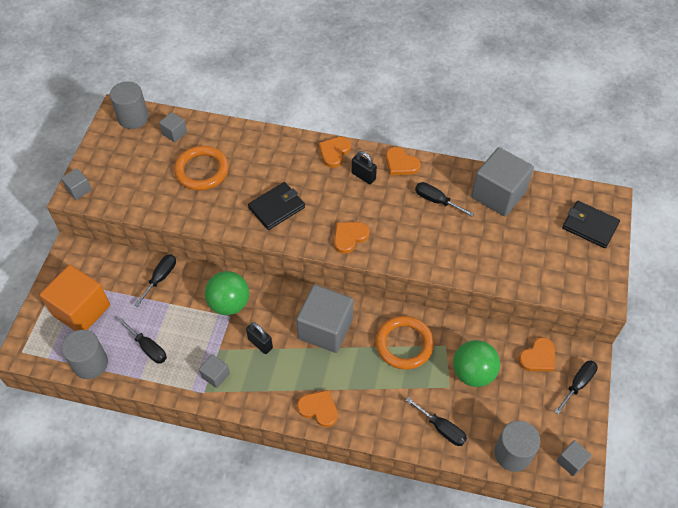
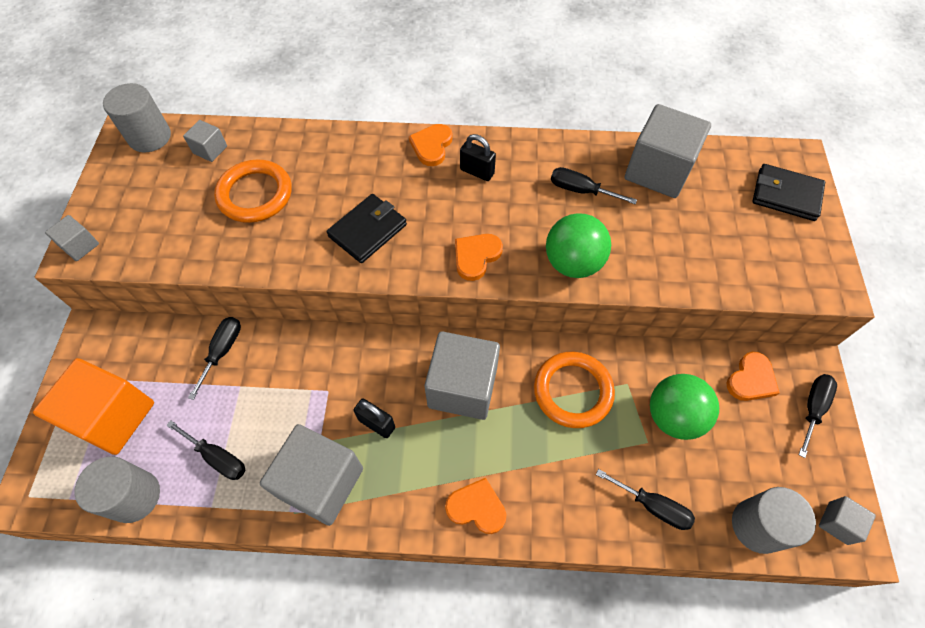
camera: 10 degrees left, 5 degrees up
(215, 375) = (321, 482): grey cube -> grey cube, size x2.15
(229, 303) = (324, 373): green ball -> green ball (572, 263)
(401, 164) = (522, 149): orange heart -> none

